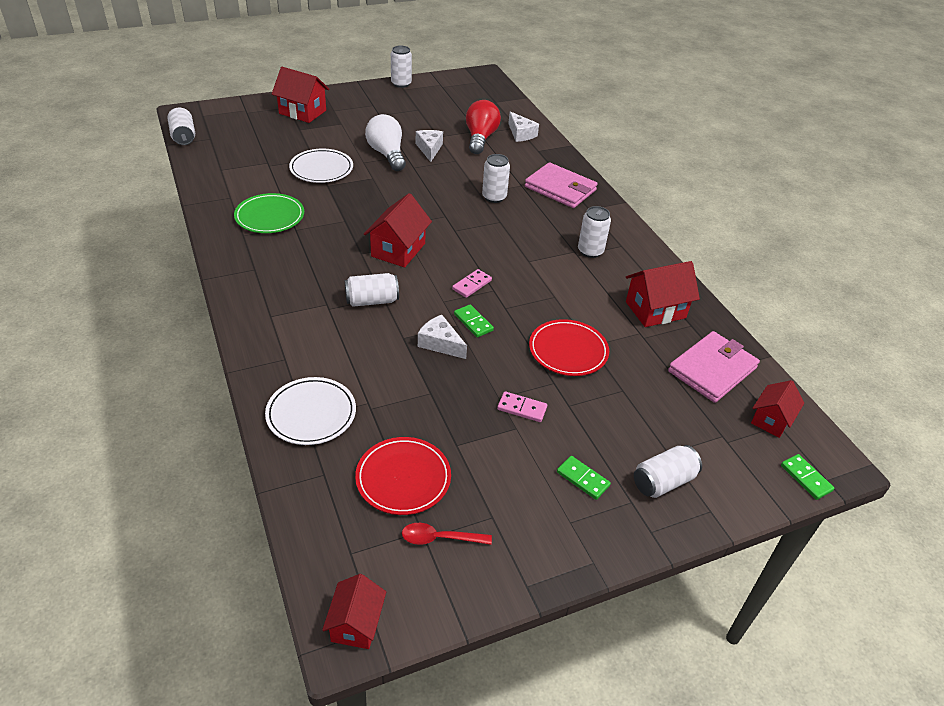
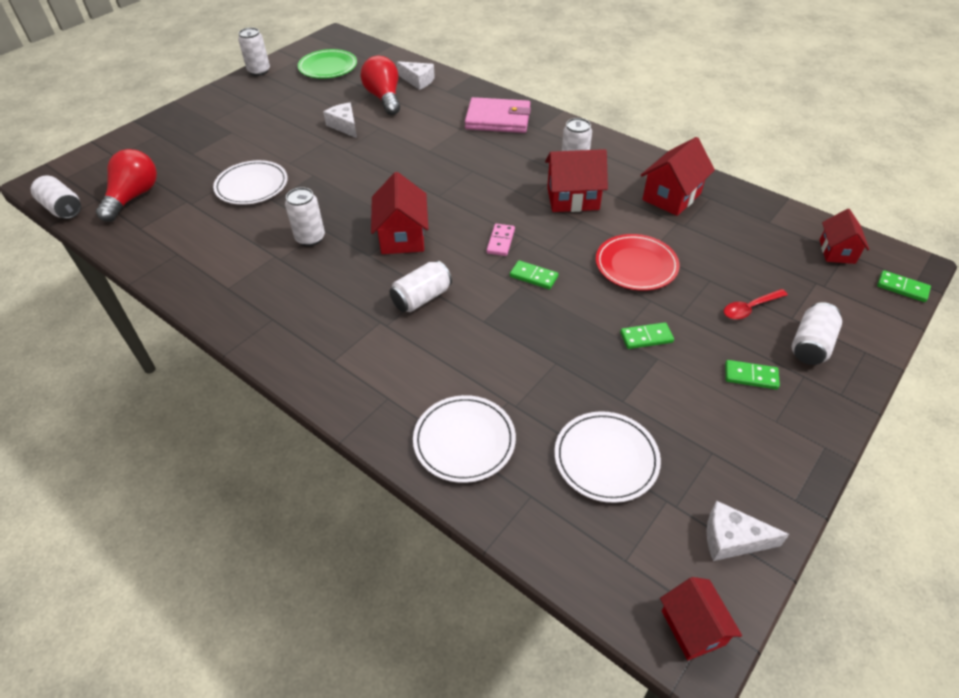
camera: 25 degrees left, 5 degrees up
(235, 146) = (134, 197): none -> red light bulb
(270, 216) = (240, 257): green plate -> green plate (328, 67)
(302, 112) = (179, 134): red house -> red house (573, 199)
(387, 154) = (307, 146): white light bulb -> none
(403, 478) = (606, 458): red plate -> white plate
(440, 343) = (522, 310): white cheese -> white cheese (732, 539)
(440, 538) = (688, 498): red spoon -> red spoon (750, 308)
(494, 197) = (446, 149): white can -> white can (310, 238)
(522, 408) = (646, 337): pink domino -> green domino
(712, 369) = (759, 229): pink wallet -> none

